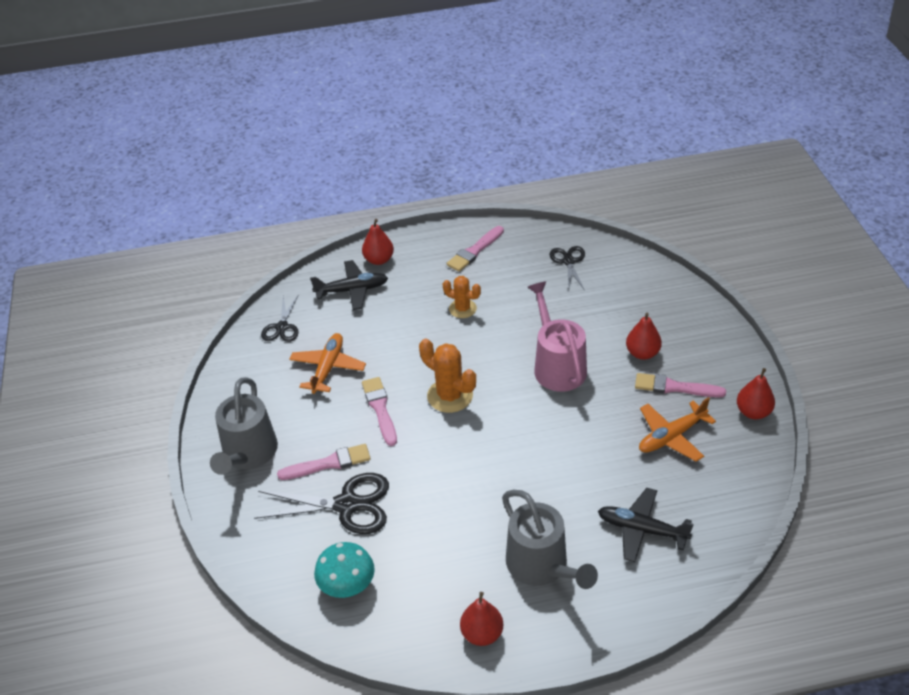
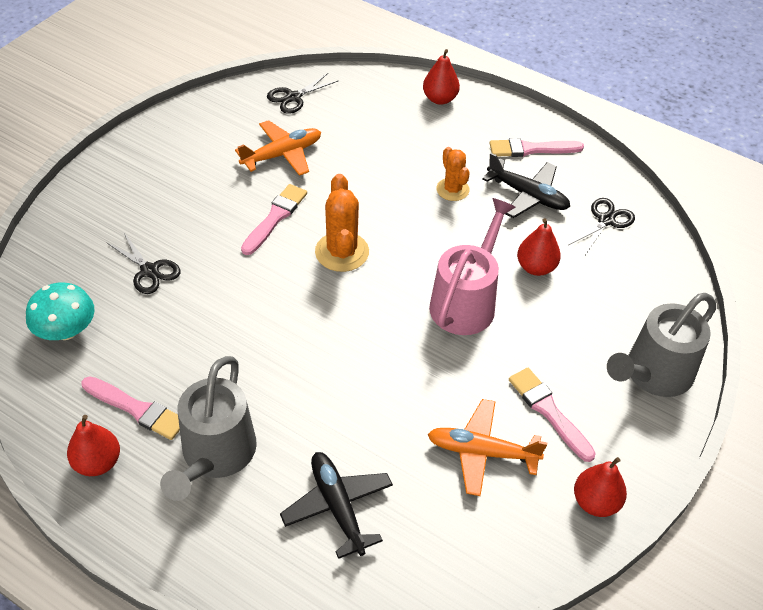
camera: 40 degrees right, 5 degrees up
(248, 454) = (140, 173): grey watering can -> grey watering can (653, 374)
(328, 463) = (181, 228): pink brush -> pink brush (136, 409)
(347, 505) = (149, 271): black scissors -> black scissors, size x0.59
(352, 290) = (385, 108): black plane -> black plane (528, 195)
(642, 353) = (561, 355): red pear -> red pear (536, 267)

